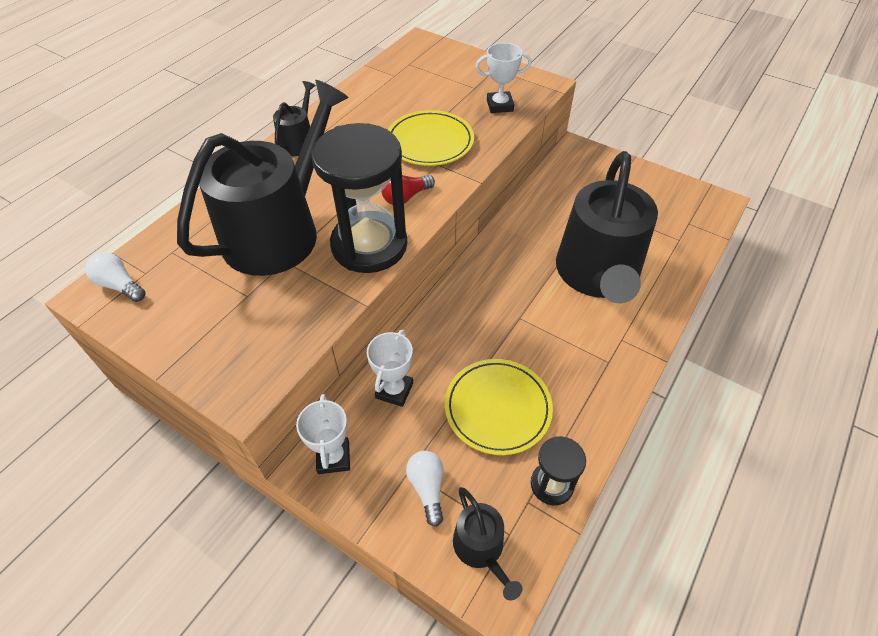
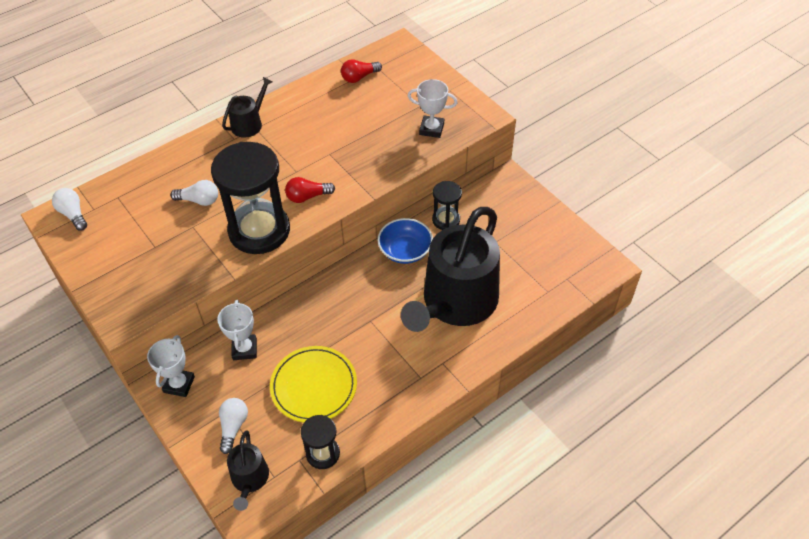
camera: 20 degrees right, 0 degrees up
(279, 231) = (199, 200): black watering can -> white light bulb
(394, 390) = (244, 349): white trophy -> white trophy turned 45 degrees counterclockwise
(396, 76) = (359, 77): none -> red light bulb
(430, 142) = (353, 150): yellow plate -> none
(515, 238) = (405, 251): none -> blue bowl
(539, 199) = (446, 220): none -> black hourglass

